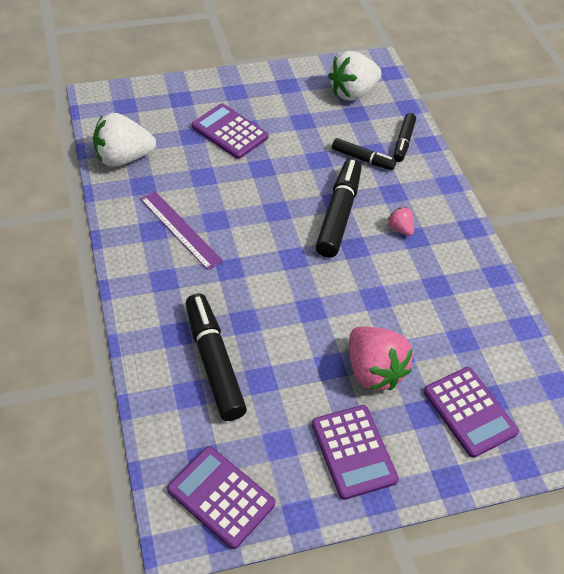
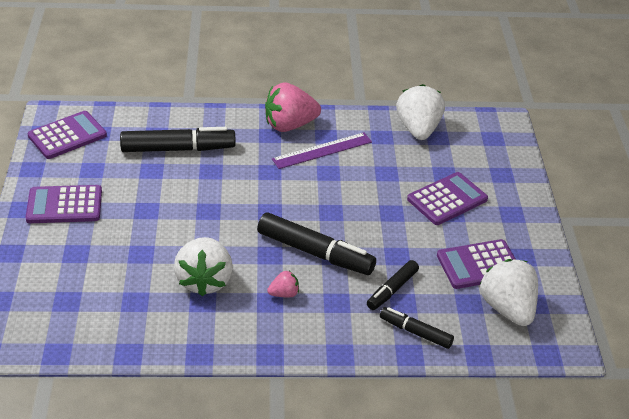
camera: 105 degrees right, 10 degrees down
(373, 371) = (130, 233): pink strawberry -> pink strawberry (290, 125)
(411, 290) = (204, 281): none -> white strawberry
(469, 412) = (61, 282): purple calculator -> purple calculator (479, 265)

